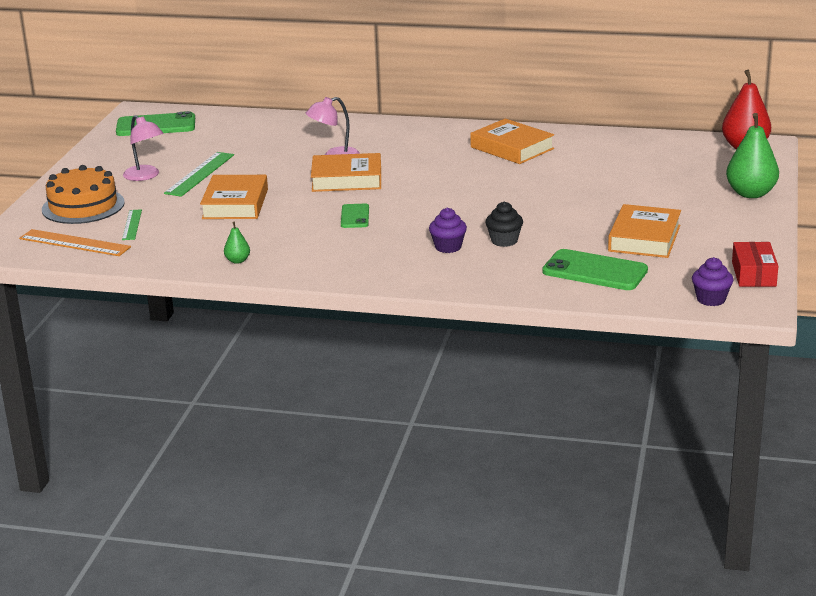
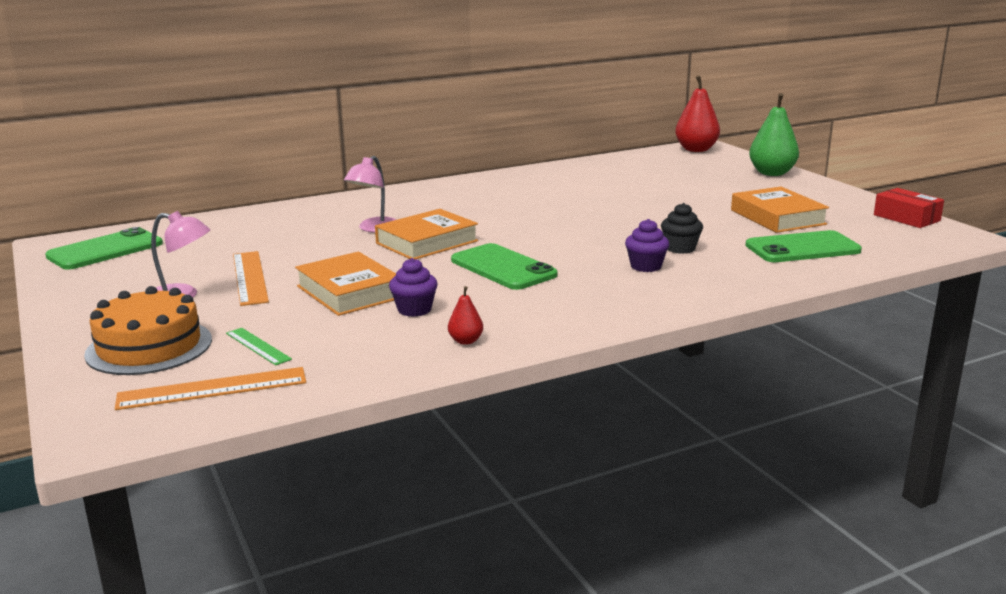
camera: 40 degrees left, 5 degrees down
(199, 174) = (249, 277): green ruler -> orange ruler
(237, 261) = (465, 341): green pear -> red pear
(355, 216) = (503, 268): green phone -> green phone, size x1.78
(512, 148) = (526, 187): orange book -> none
(711, 299) = (926, 241): purple cupcake -> purple cupcake (414, 310)

